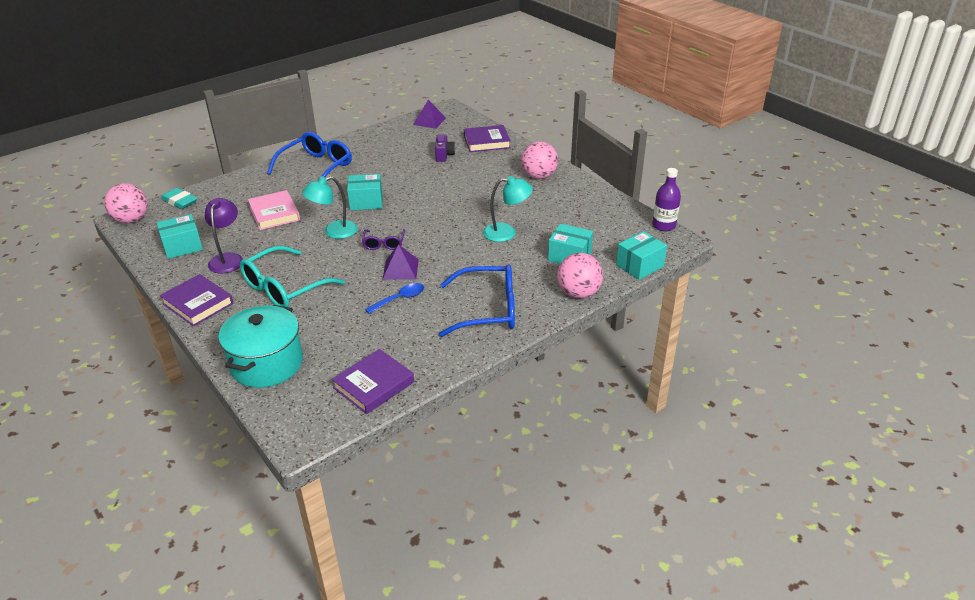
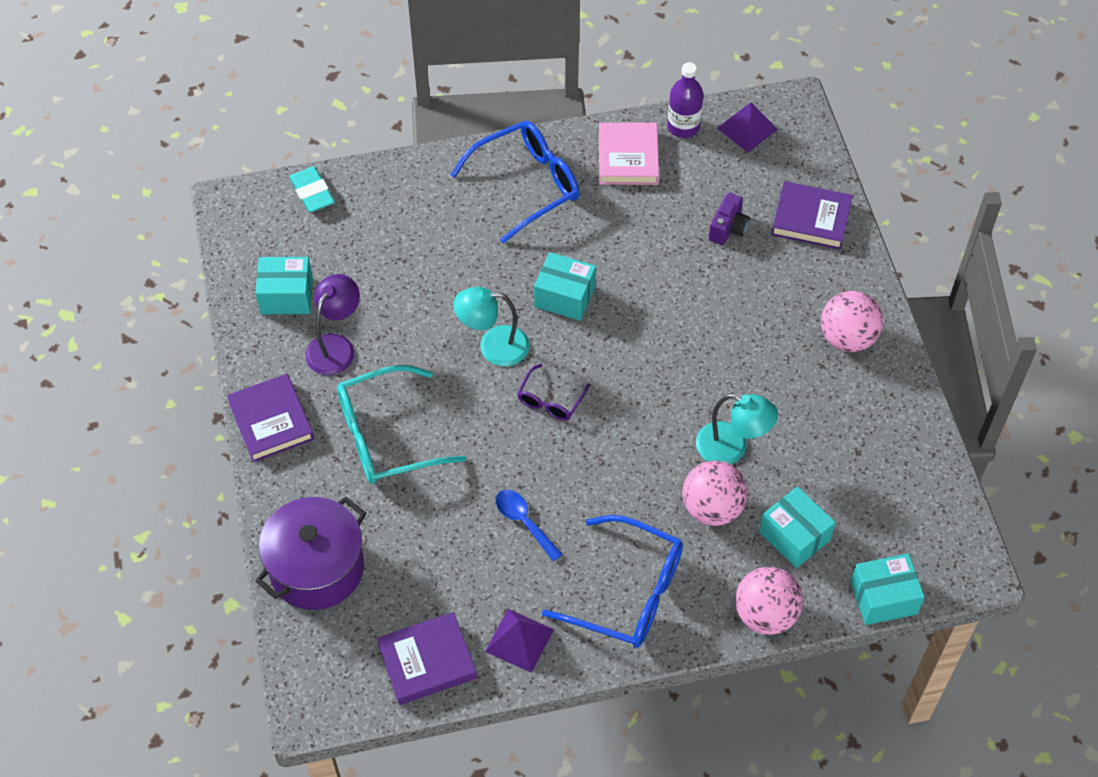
camera: 25 degrees right, 20 degrees up
(131, 220) = (238, 210): pink ball -> pink ball (712, 508)
(267, 364) = (317, 568): turquoise pot -> purple pot
(274, 213) = (428, 272): pink book -> pink book (628, 157)
(400, 269) = (550, 463): purple pyramid -> purple pyramid (519, 640)
(400, 299) = (524, 522): blue spoon -> blue spoon turned 120 degrees counterclockwise
(664, 226) = (972, 529): purple bottle -> purple bottle (683, 127)

